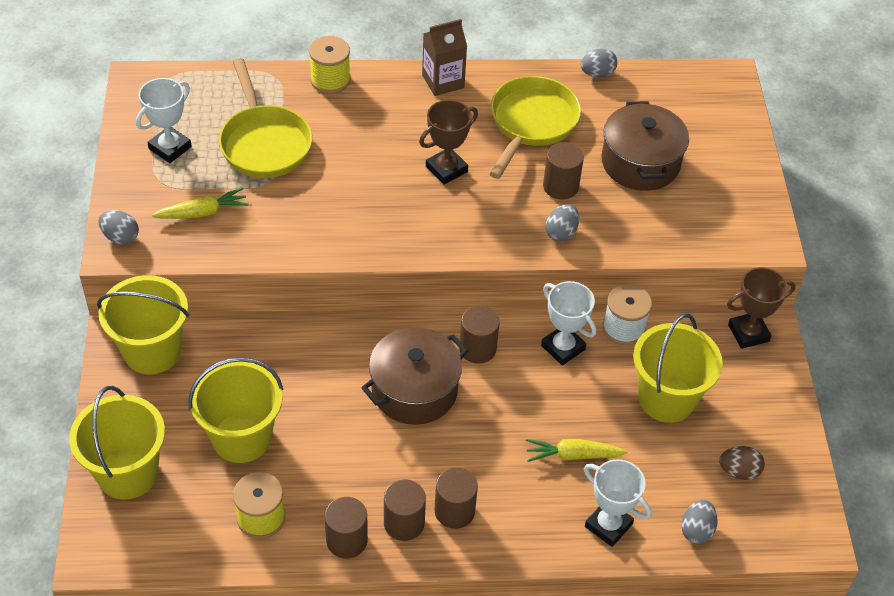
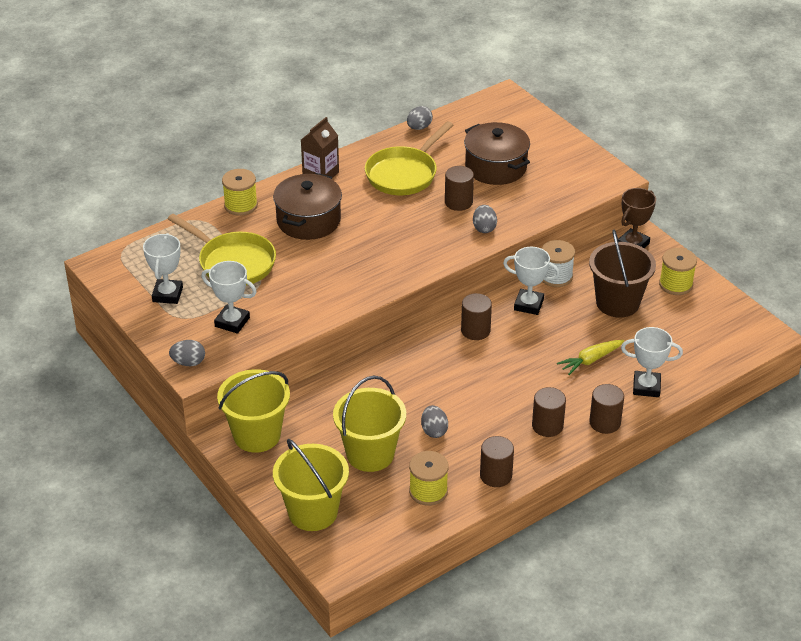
camera: 30 degrees left, 10 degrees down
(202, 212) = (232, 322): yellow carrot -> white trophy
(404, 523) = (522, 448): brown cylinder -> brown cylinder (605, 422)
(414, 390) = (457, 372): brown pot -> brown pot (308, 220)
(446, 169) = (374, 224): brown trophy -> none
(531, 123) = (404, 174): yellow pan -> yellow pan turned 135 degrees counterclockwise
(666, 398) = (617, 303): yellow bucket -> brown bucket
(696, 530) = (699, 364): grey egg -> grey egg (434, 431)
(739, 471) = (695, 321): brown egg -> none
(756, 411) = (675, 284): none -> yellow spool

